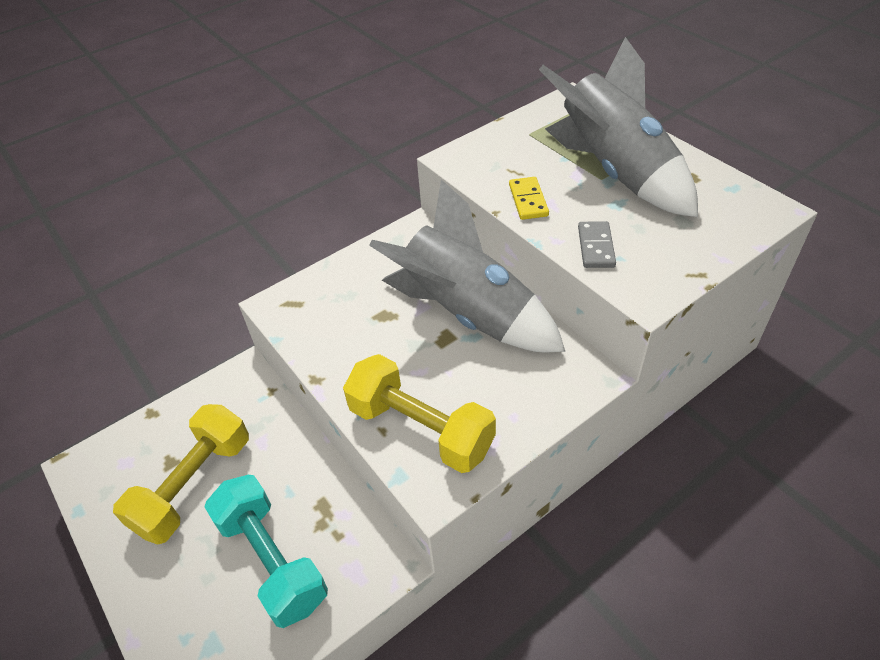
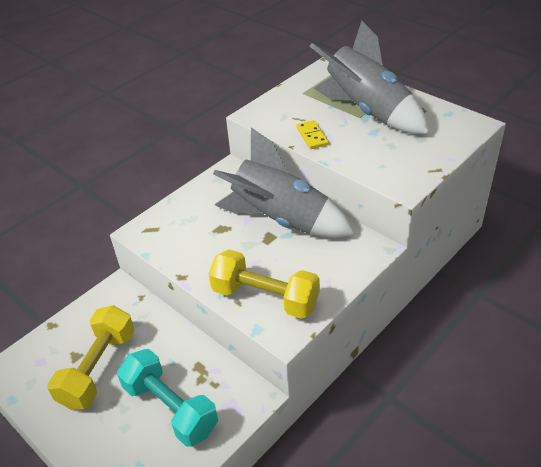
camera: 10 degrees left, 5 degrees down
(596, 247) = (365, 161): grey domino -> none

